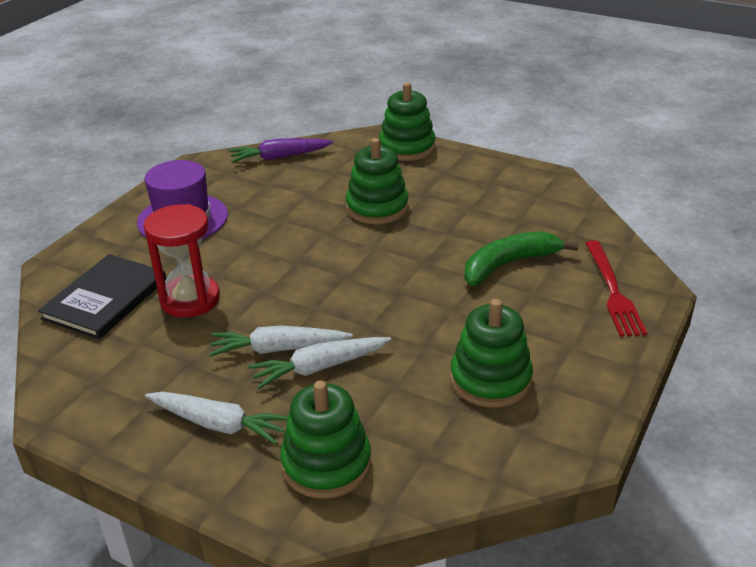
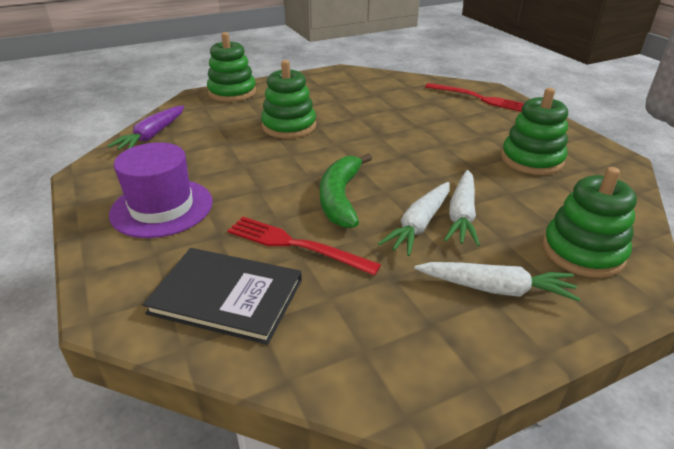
camera: 55 degrees left, 0 degrees up
(105, 299) = (226, 296): black book -> black book turned 45 degrees counterclockwise
(190, 299) = (296, 245): red hourglass -> red fork
(218, 424) = (496, 288): white carrot -> white carrot turned 45 degrees clockwise
(508, 264) = (416, 113): green banana -> green banana (340, 198)

